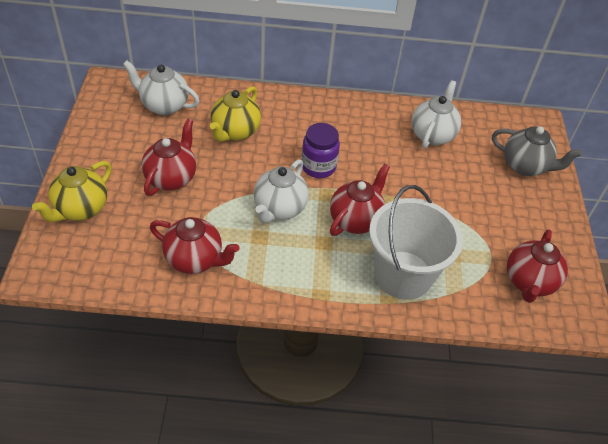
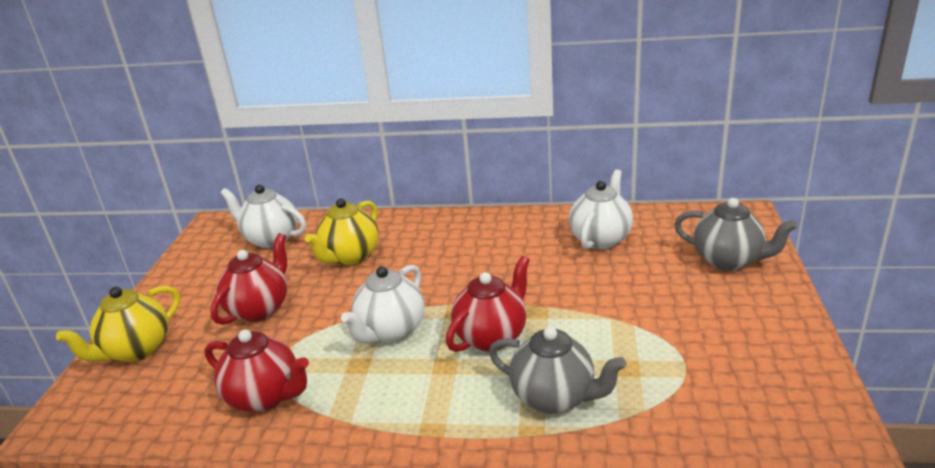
camera: 10 degrees right, 20 degrees down
(318, 167) = (449, 283): purple jar -> none
(403, 275) = (554, 398): white bucket -> grey teapot
(529, 282) = (746, 395): red teapot -> none

